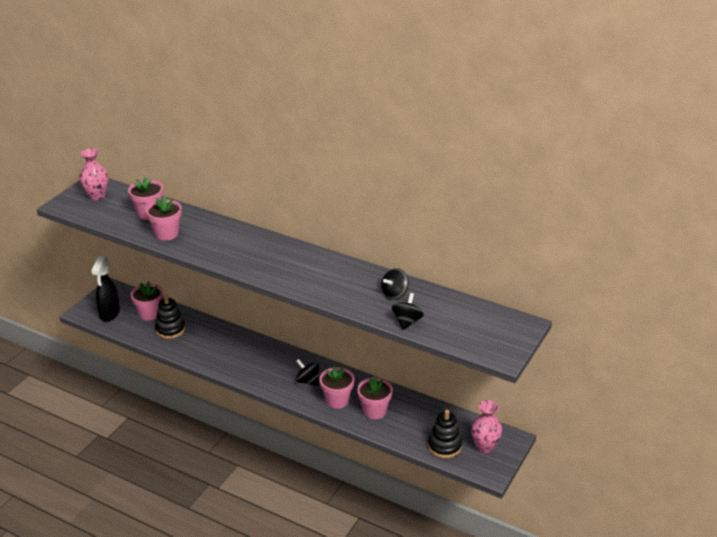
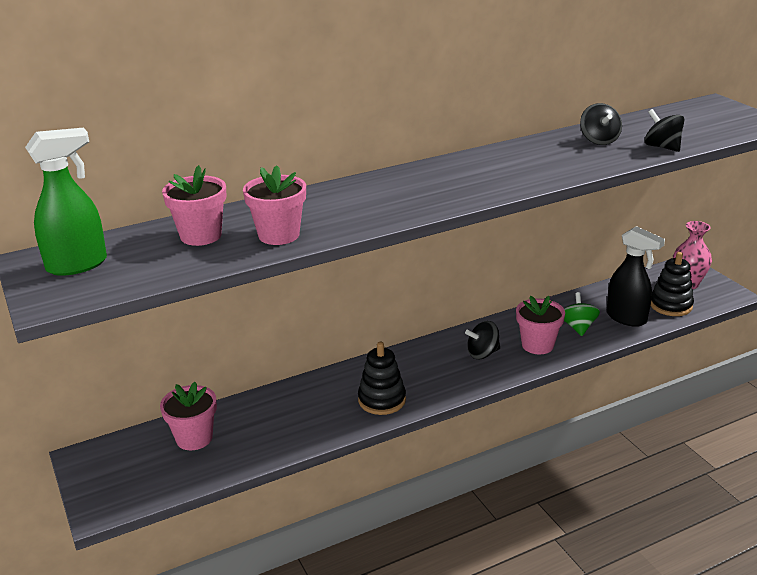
camera: 55 degrees left, 5 degrees down
(97, 196) = (78, 265): pink vase -> green spray bottle
(109, 314) = (142, 479): black spray bottle -> black spray bottle (626, 318)
(170, 329) = (254, 430): black stacking toy -> black stacking toy (382, 400)
(374, 411) = (578, 327): pink flower pot -> green spinning top

